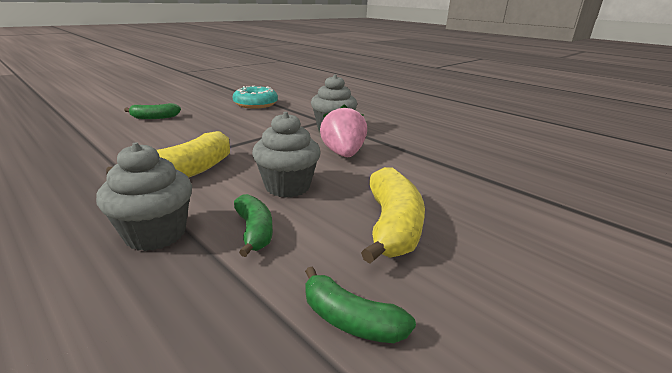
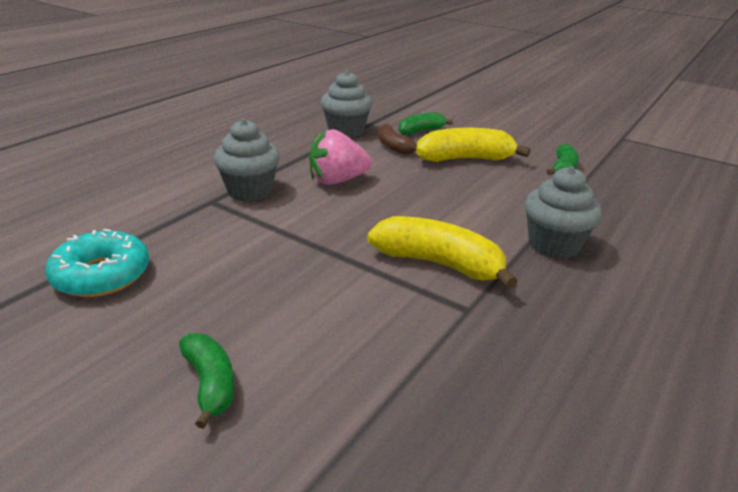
camera: 100 degrees left, 5 degrees up
(254, 231) = (513, 205): green banana -> green banana (421, 131)
(287, 186) = (432, 201): grey cupcake -> grey cupcake (346, 131)
(426, 186) = (393, 146): none -> brown banana

